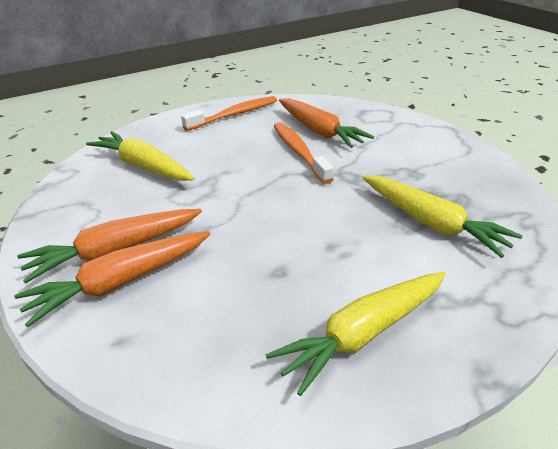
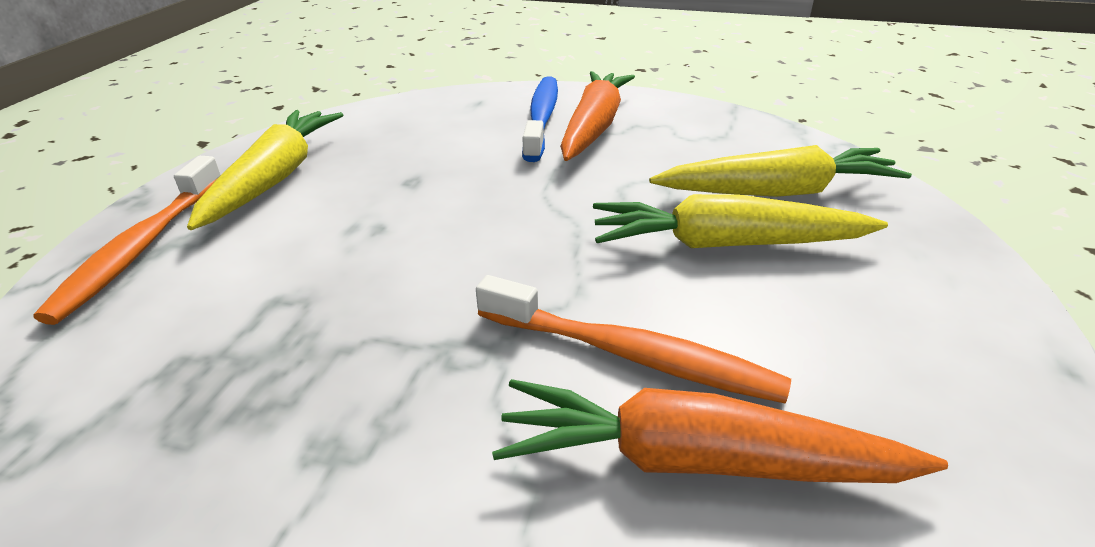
camera: 135 degrees right, 0 degrees up
(121, 282) = (542, 118): orange carrot -> blue toothbrush
(234, 114) = (950, 381): orange toothbrush -> orange toothbrush (141, 248)
(431, 223) = (239, 332): yellow carrot -> yellow carrot (726, 244)

